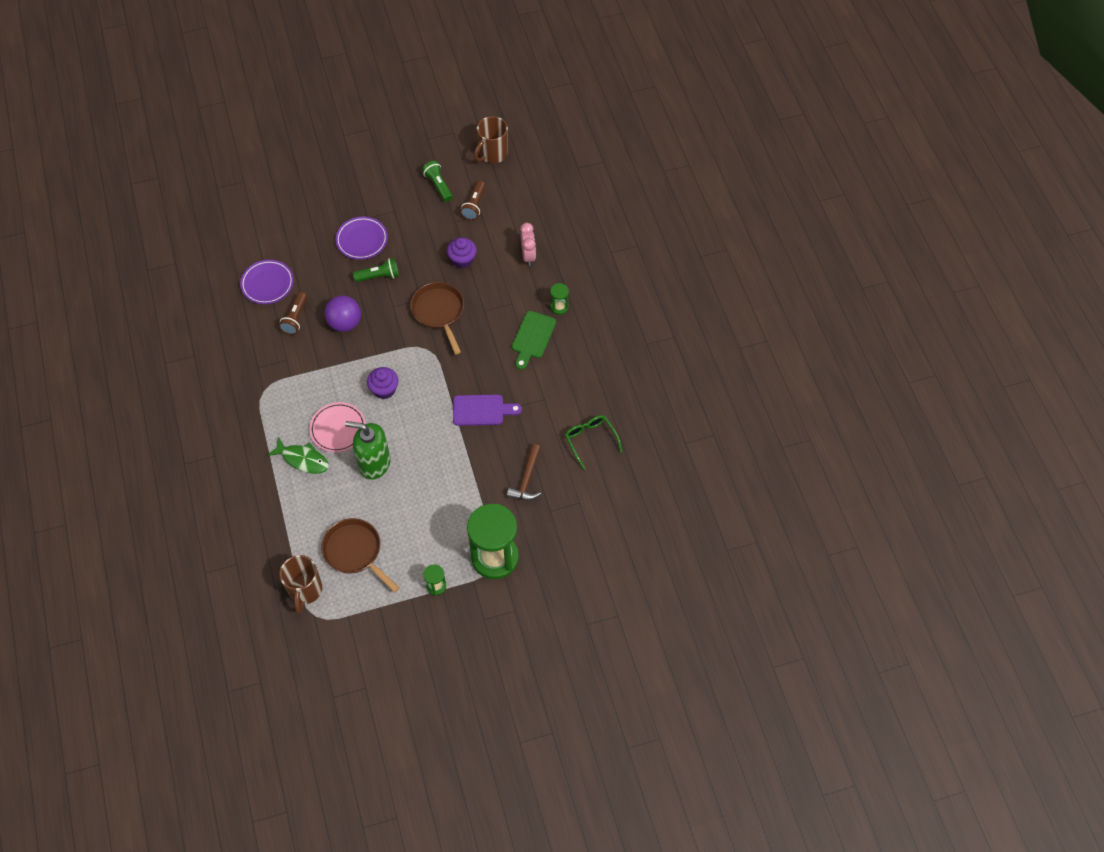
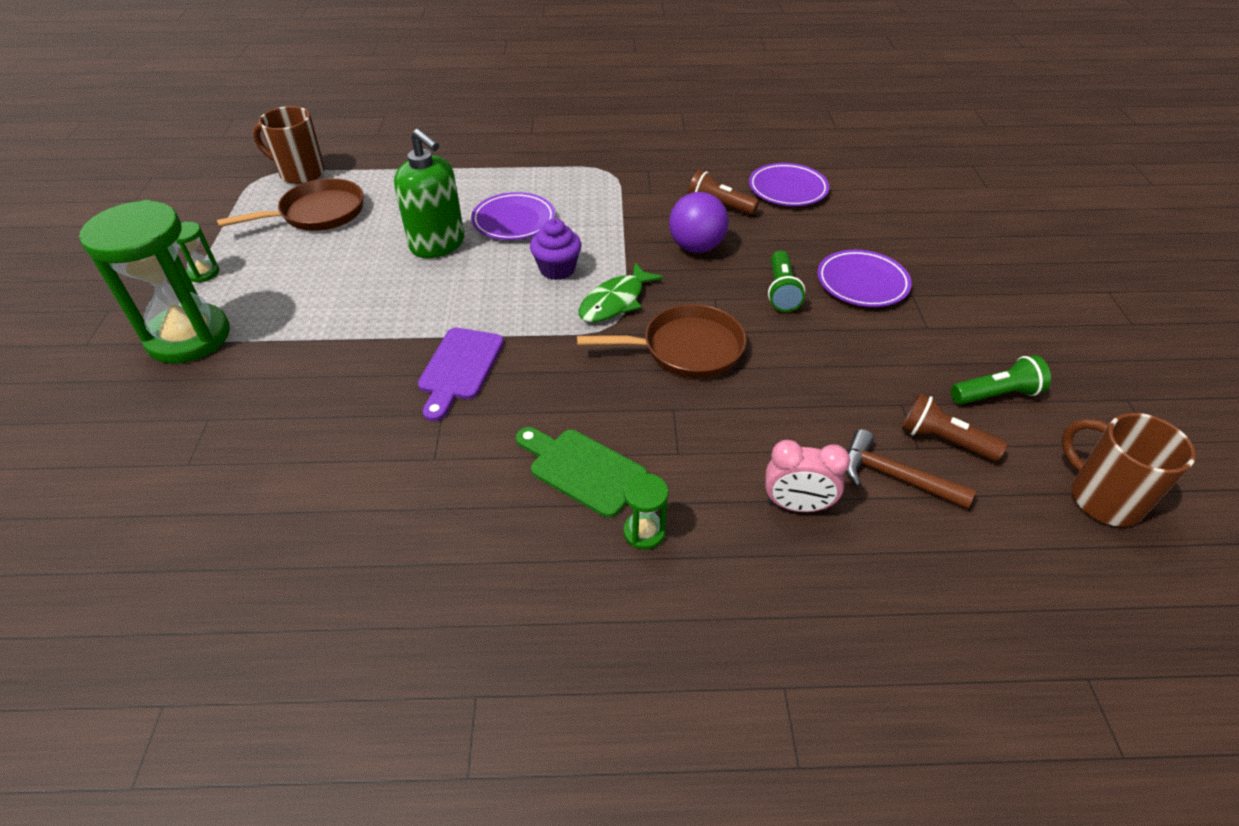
camera: 105 degrees right, 15 degrees down
(303, 459) = (484, 189): green fish -> green fish (615, 301)
(338, 429) = (514, 221): pink plate -> purple plate
(374, 463) = (438, 244): green soap dispenser -> green soap dispenser turned 105 degrees clockwise
(462, 260) = (801, 398): purple cupcake -> none
(526, 479) = (290, 400): brown hammer -> brown hammer (894, 476)
(590, 440) = (299, 512): green glasses -> none

